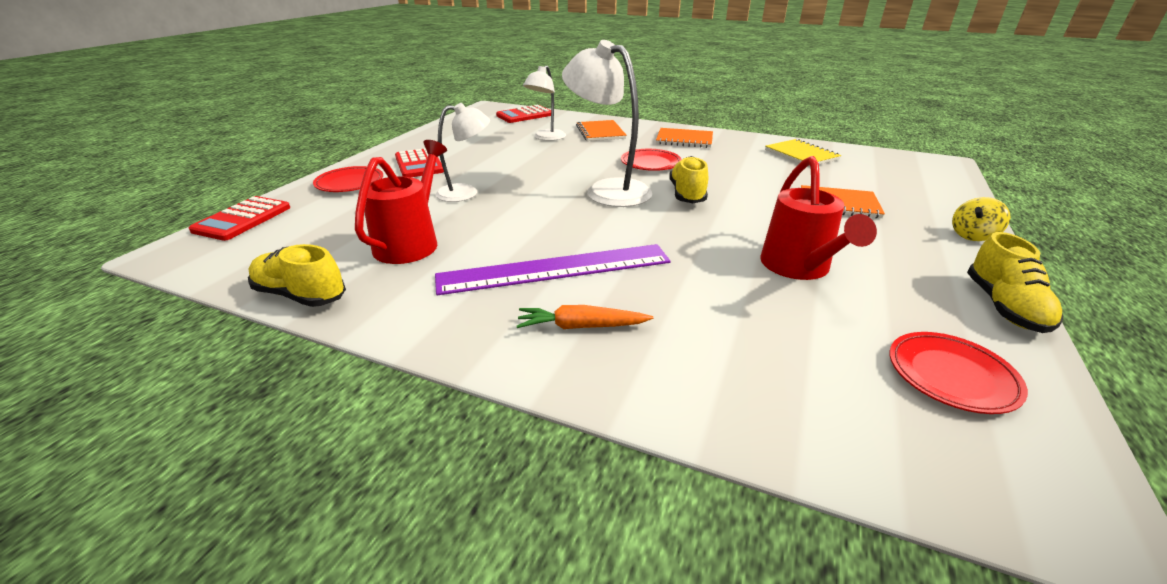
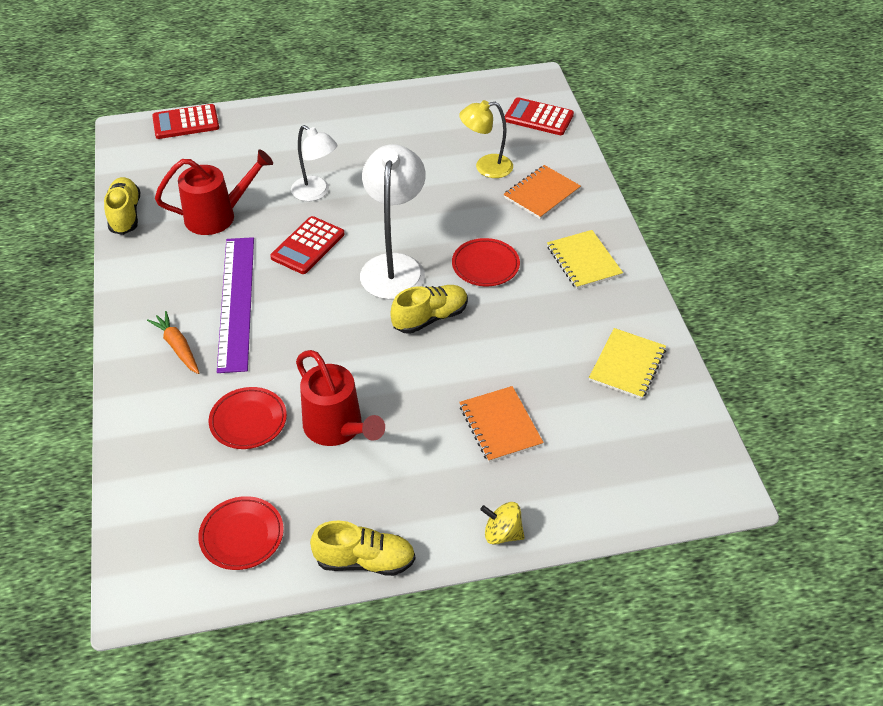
camera: 55 degrees right, 15 degrees up
(350, 183) = (278, 126): red plate -> red plate (248, 421)
(419, 164) = (346, 134): red calculator -> red calculator (308, 246)
(546, 138) = (486, 167): white lamp -> yellow lamp
(555, 269) = (236, 302): purple ruler -> purple ruler turned 45 degrees clockwise
(684, 140) = (583, 261): orange notebook -> yellow notebook
(799, 268) = (338, 429): red watering can -> red watering can turned 90 degrees counterclockwise
(1004, 307) = (365, 561): yellow shoe -> yellow shoe turned 150 degrees counterclockwise

